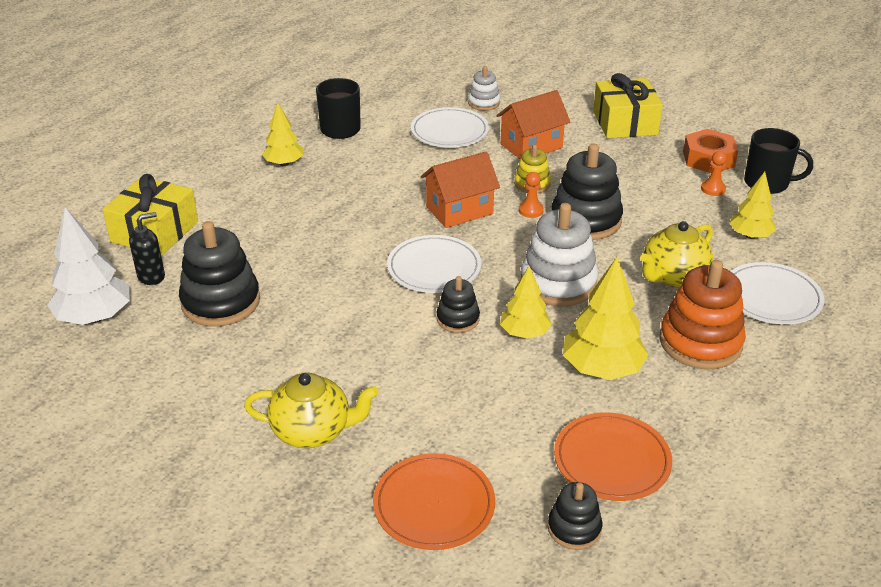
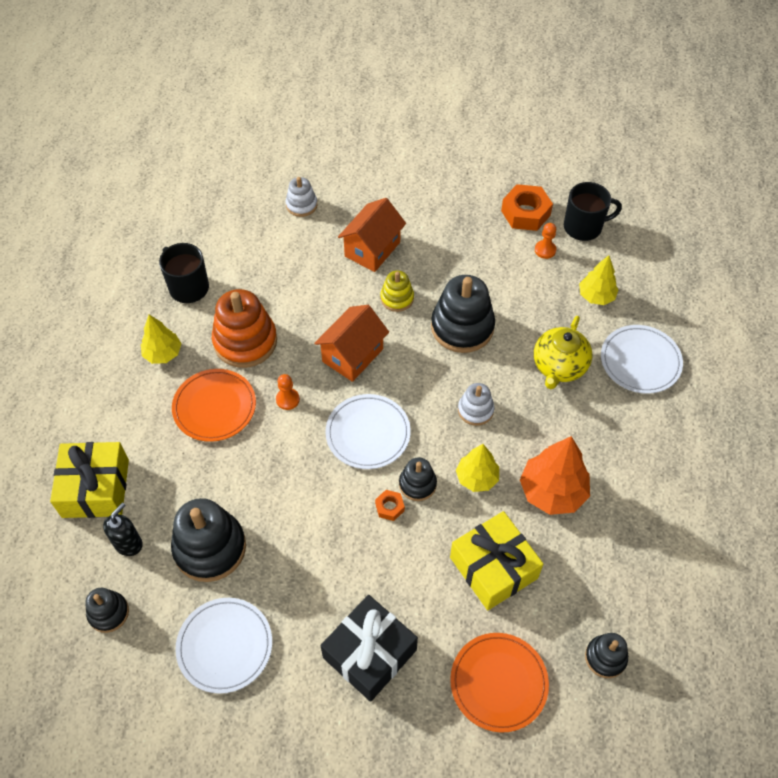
camera: 25 degrees left, 20 degrees up
(95, 317) = (108, 613): white tree -> black stacking toy
(313, 431) = (369, 653): yellow teapot -> black gift
(416, 327) = (389, 507): none -> orange nut
(449, 131) = (291, 255): white plate -> white plate (225, 646)
(531, 210) = (412, 332): orange pawn -> orange pawn (287, 399)
(558, 283) = (475, 410): white stacking toy -> white stacking toy, size x0.54
(602, 369) = (552, 492): yellow tree -> orange tree
(612, 460) = (601, 581): orange plate -> orange plate (214, 407)
(625, 123) = (437, 189): yellow gift -> yellow gift (493, 567)
(700, 342) = (610, 432): orange stacking toy -> orange stacking toy (245, 341)

